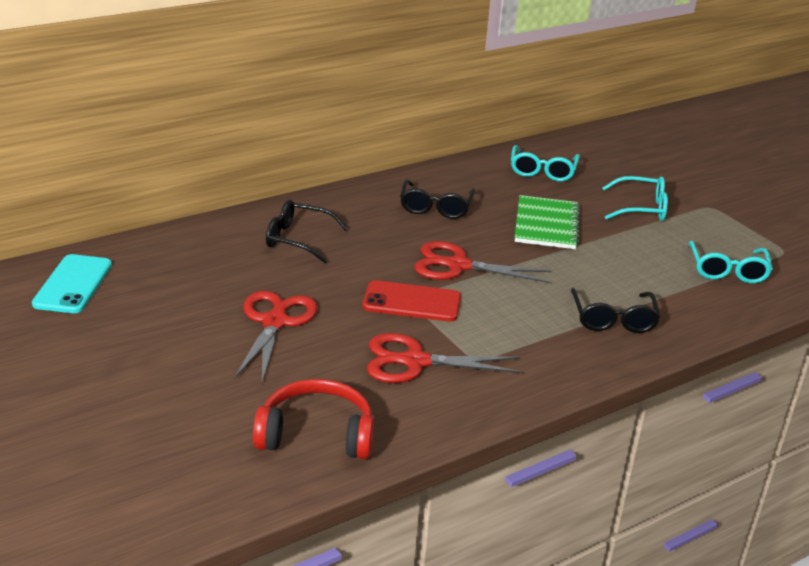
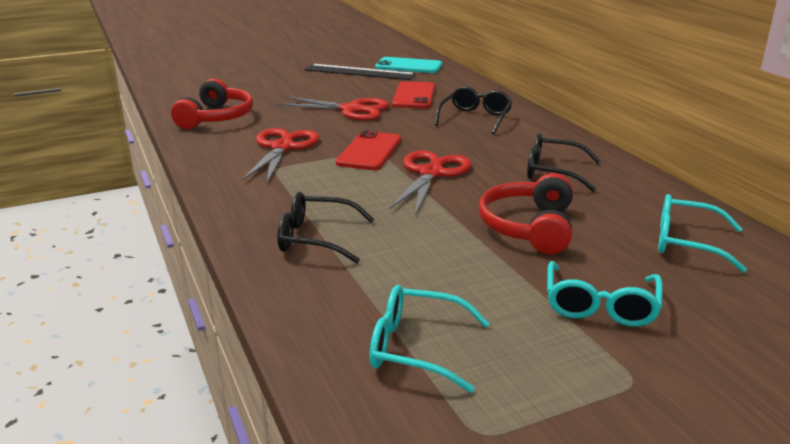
camera: 100 degrees right, 5 degrees down
(98, 325) = (359, 72): none -> black ruler
(217, 278) = (414, 96): none -> red phone
(546, 225) = (528, 227): green notebook -> red headphones

